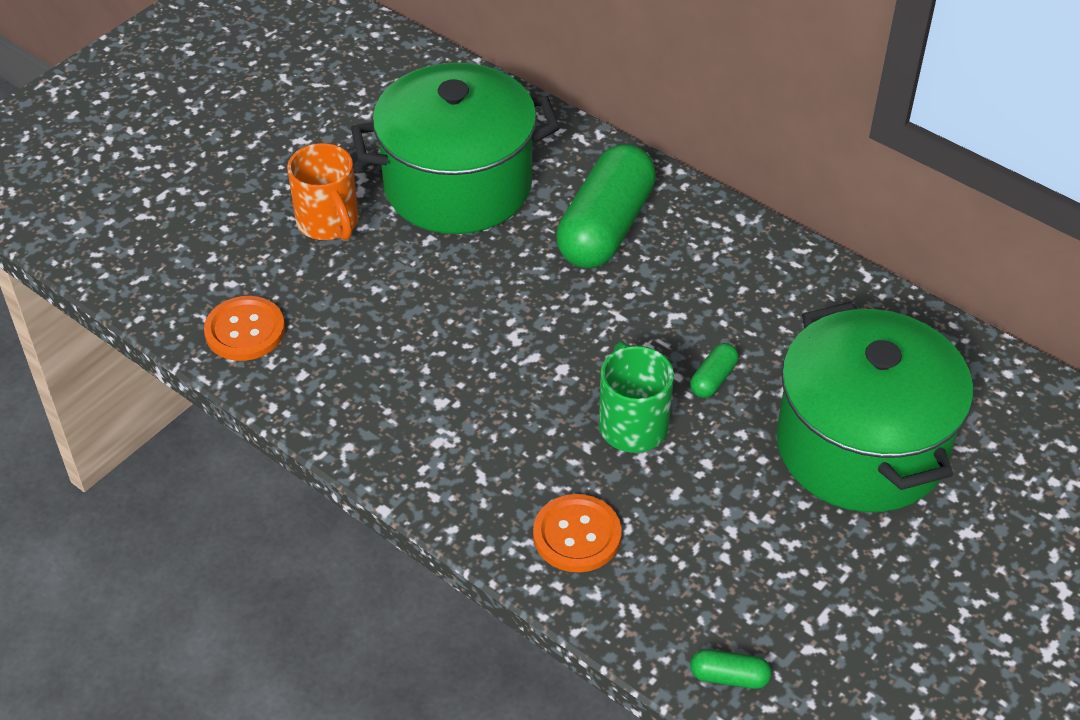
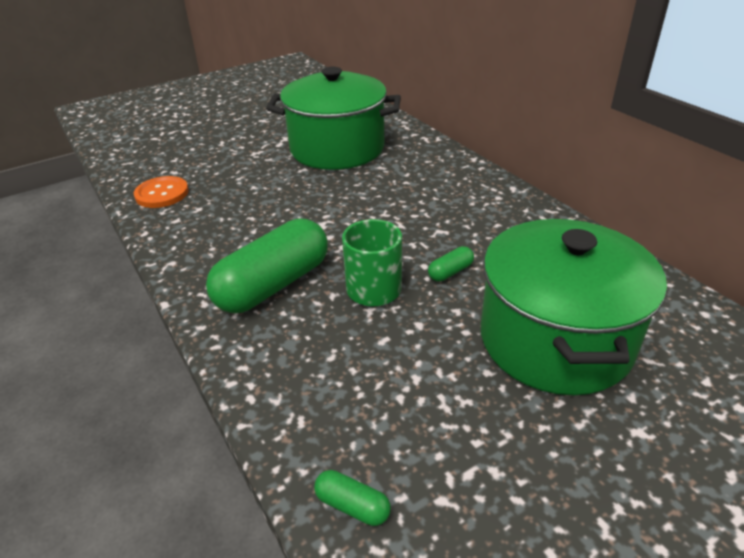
camera: 20 degrees right, 10 degrees down
(329, 223) = (250, 154): orange mug -> none
(577, 535) = (288, 352): orange button -> none
(606, 227) = (417, 180): green capsule -> green capsule (273, 285)

